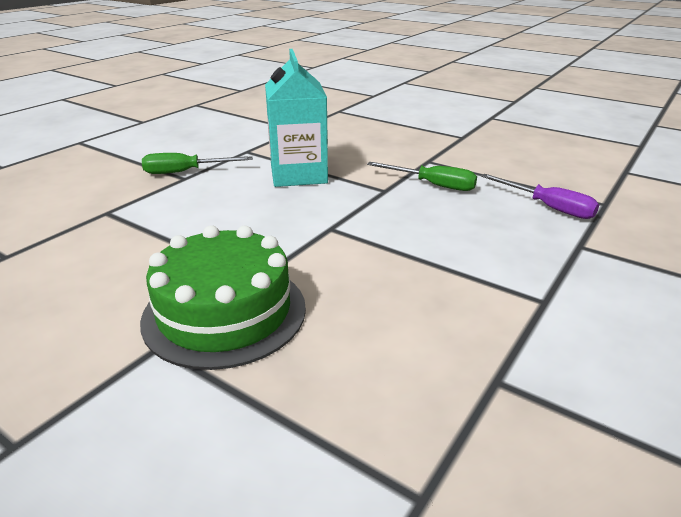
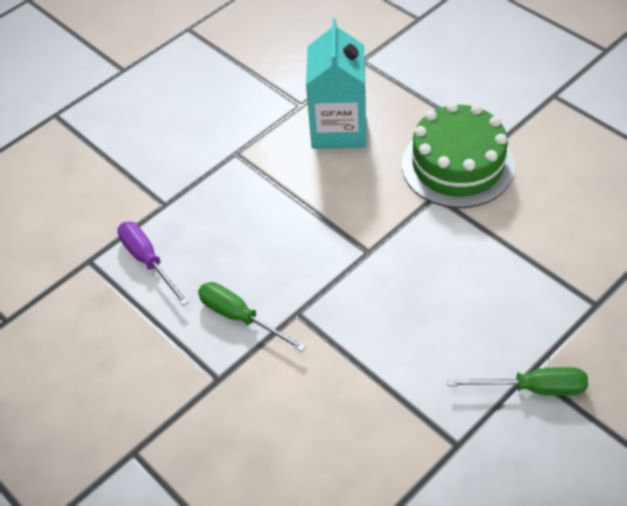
camera: 165 degrees left, 20 degrees up
(298, 174) = (389, 362): turquoise carton -> turquoise carton (338, 129)

